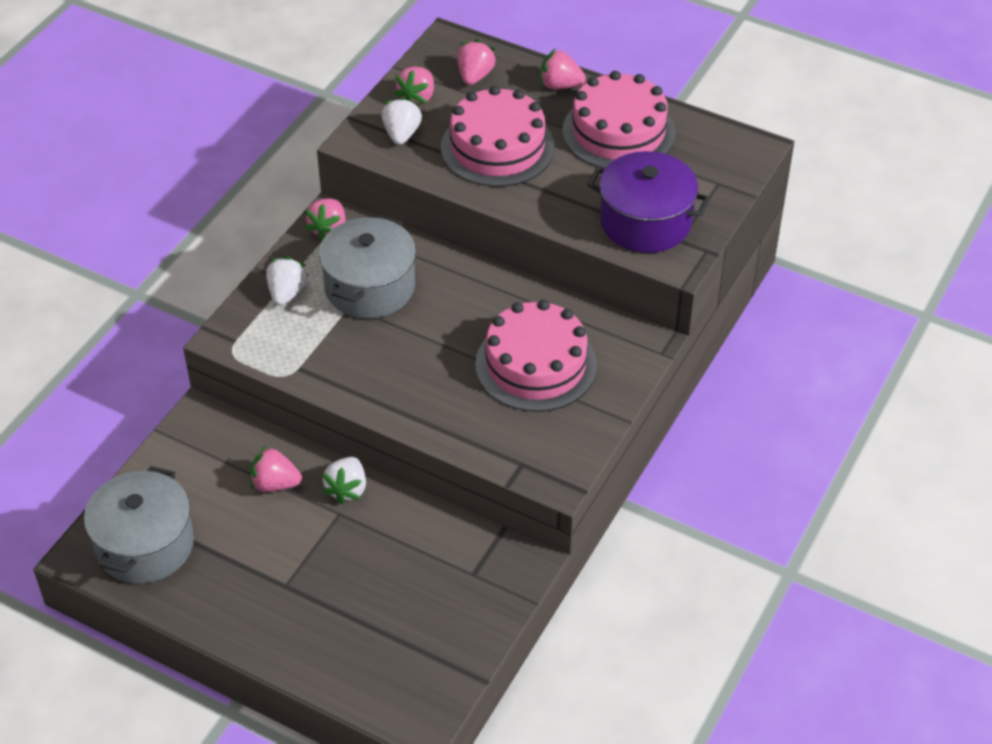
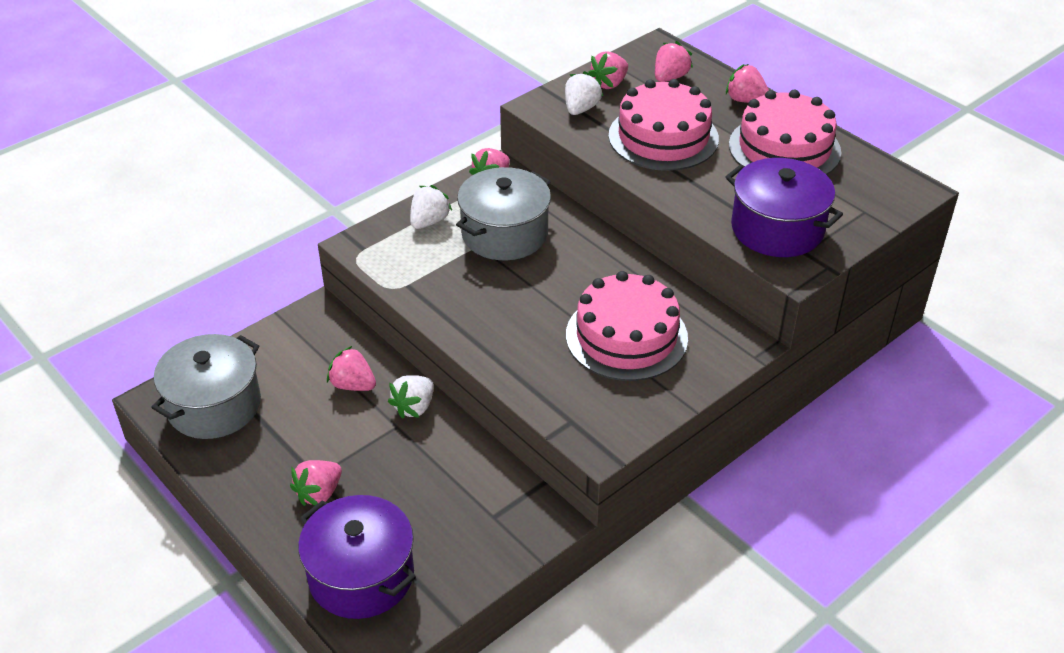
camera: 20 degrees right, 5 degrees down
(297, 601) = (319, 493): none -> pink strawberry
(376, 666) = (361, 575): none -> purple pot

